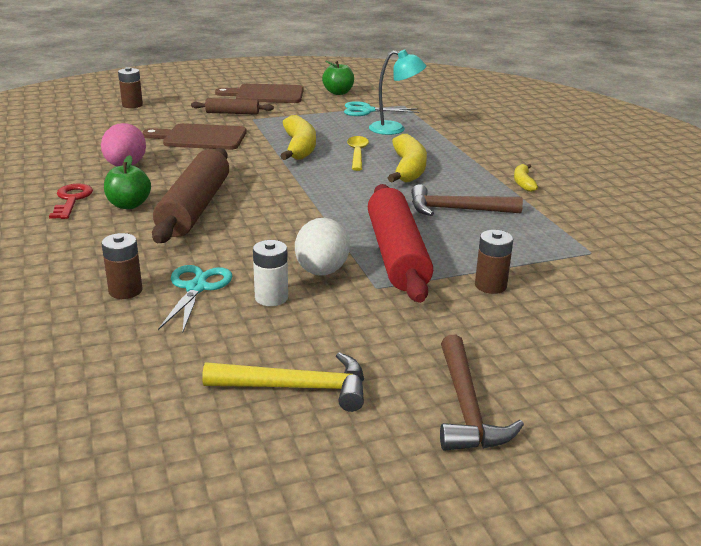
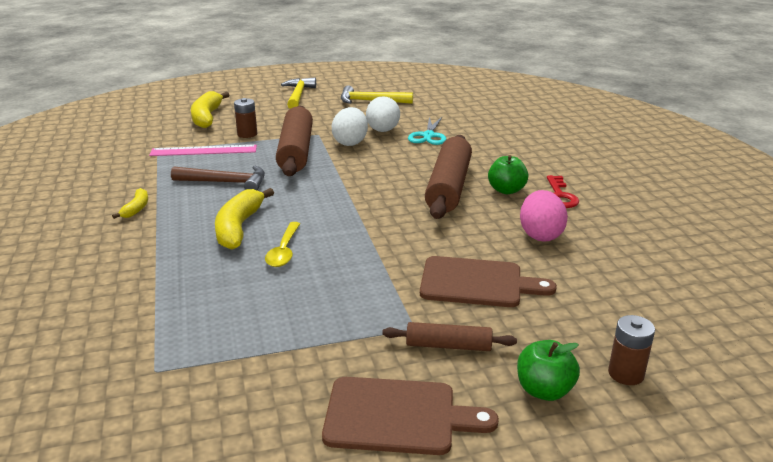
camera: 175 degrees left, 0 degrees up
(125, 291) = (471, 135): brown battery -> none
(271, 298) = (383, 131): white battery -> white egg
(299, 148) = (350, 262): yellow banana -> yellow banana (207, 117)
(338, 93) = (253, 424): green apple -> green apple (544, 390)
(367, 111) = (227, 352): turquoise scissors -> none
(395, 129) = (211, 300): turquoise lamp -> none
(396, 254) = (296, 151): red rolling pin -> brown rolling pin
(466, 407) = (298, 95): brown hammer -> yellow hammer
(527, 253) = (204, 150): none -> pink ruler

